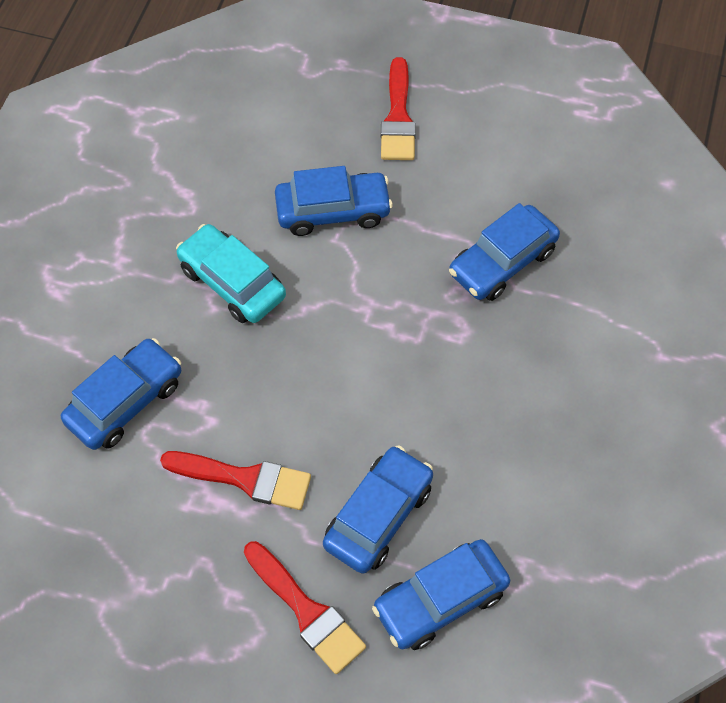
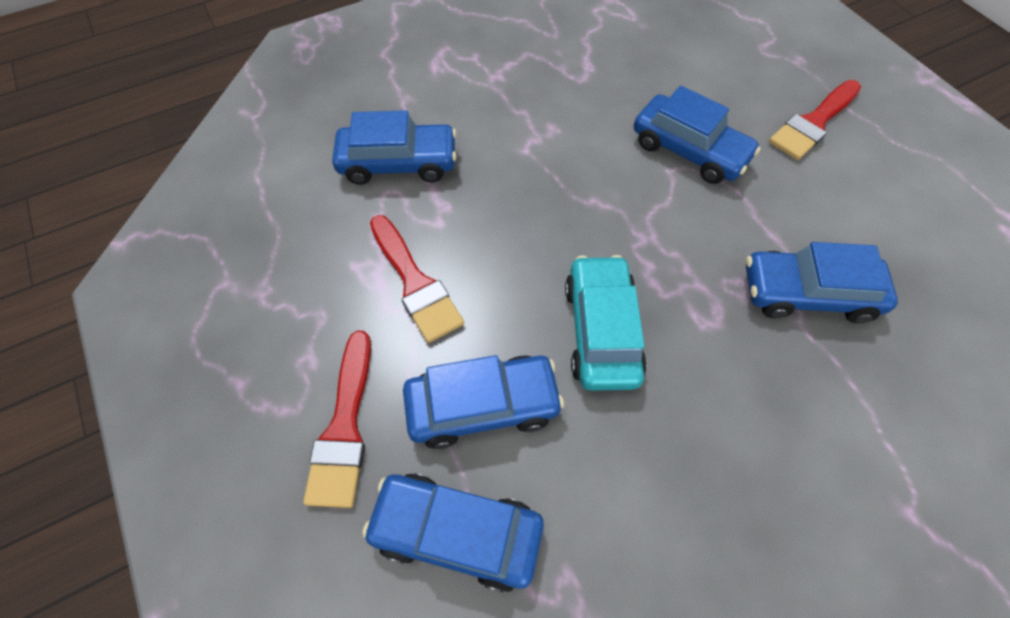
camera: 45 degrees right, 0 degrees up
(232, 282) = (558, 143): turquoise car -> turquoise car (601, 330)

